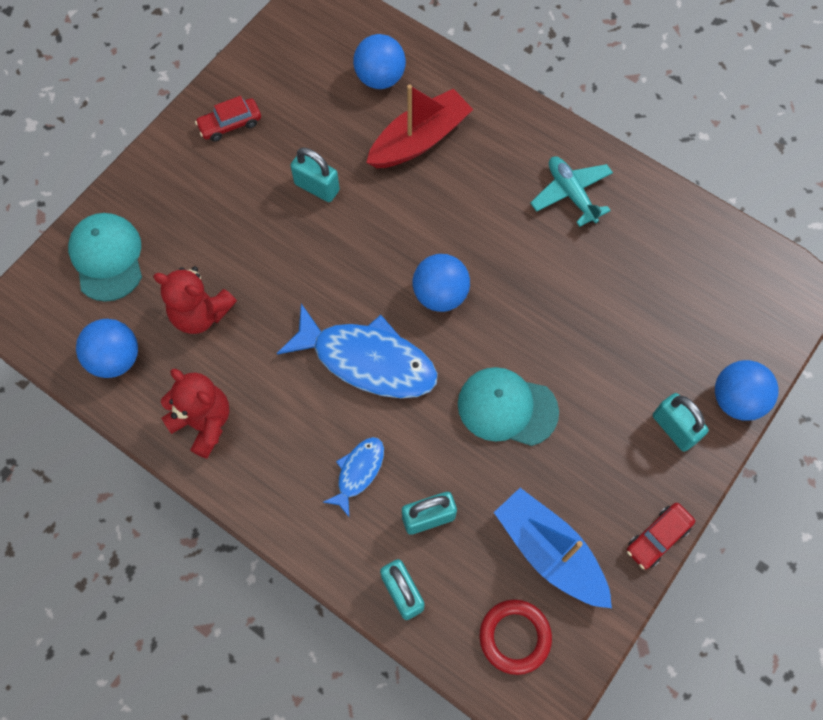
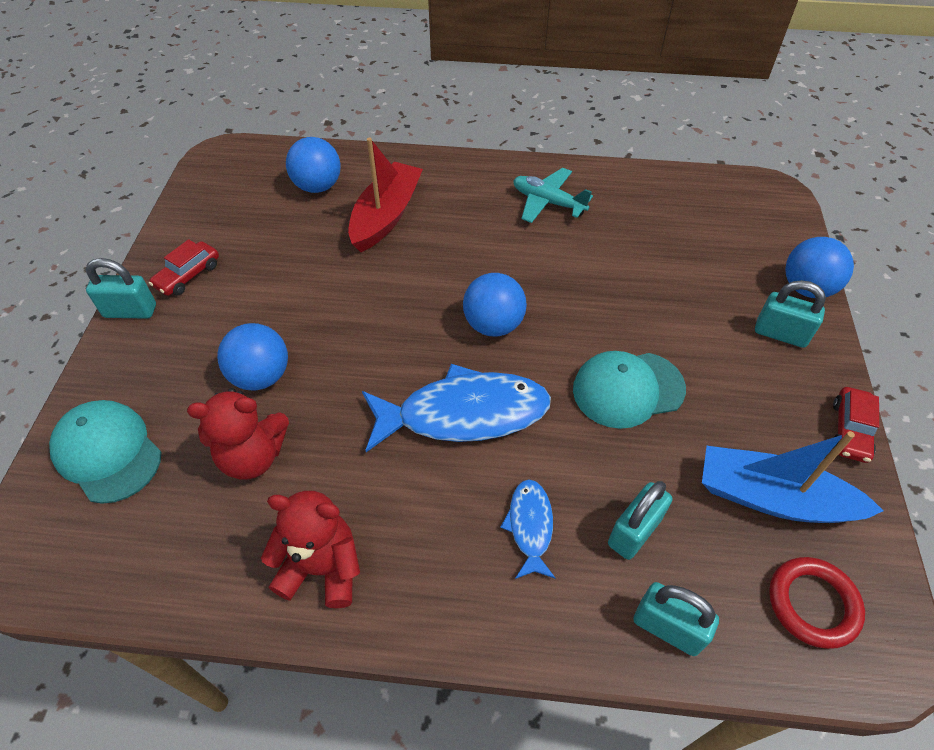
camera: 30 degrees left, 15 degrees down
(115, 358) = (172, 553): blue ball -> blue ball (261, 376)
(317, 187) = (311, 290): turquoise padlock -> turquoise padlock (130, 311)

